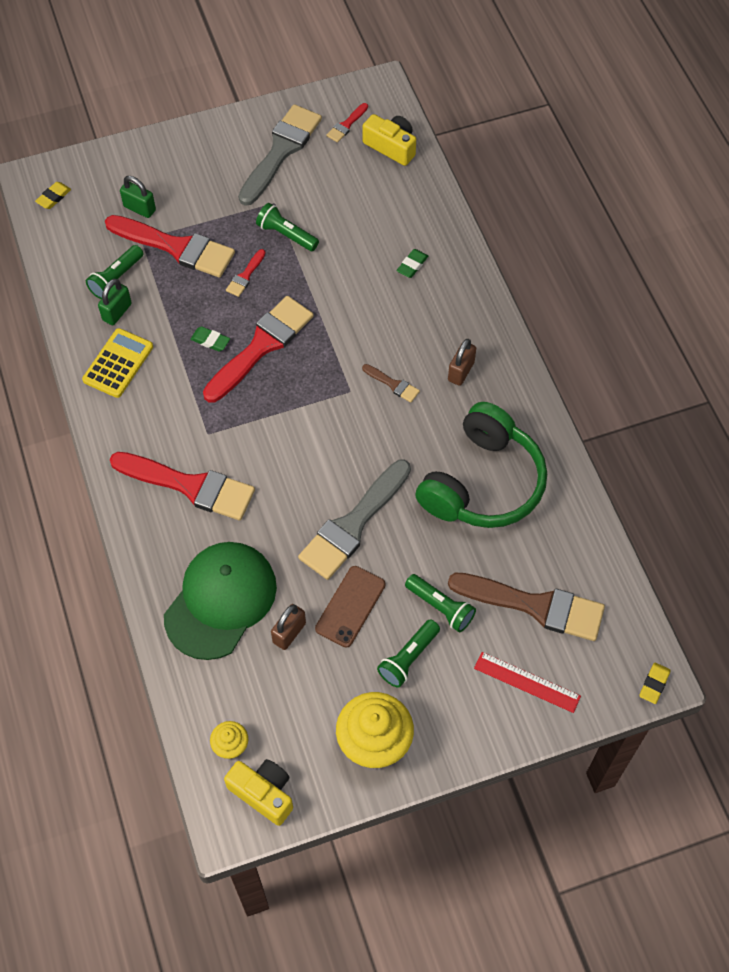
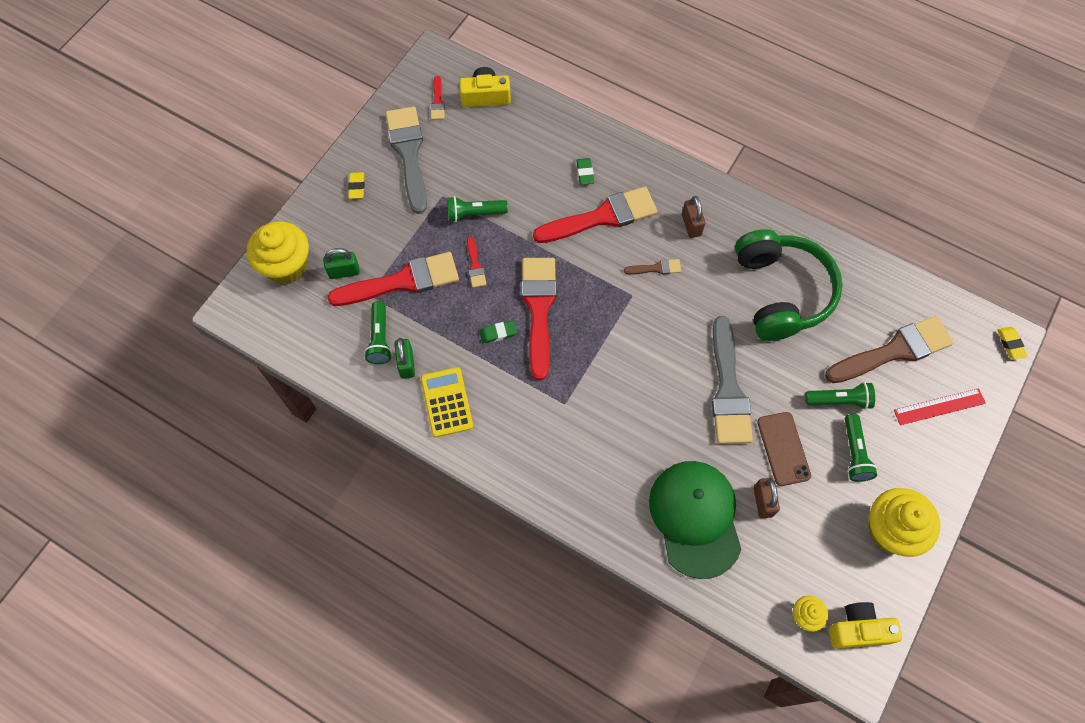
camera: 40 degrees left, 5 degrees up
(53, 197) = (266, 311): yellow eraser -> yellow eraser (357, 187)
(101, 173) = (286, 266): none -> yellow cupcake
(190, 486) = (591, 452): red brush -> red brush (602, 217)

